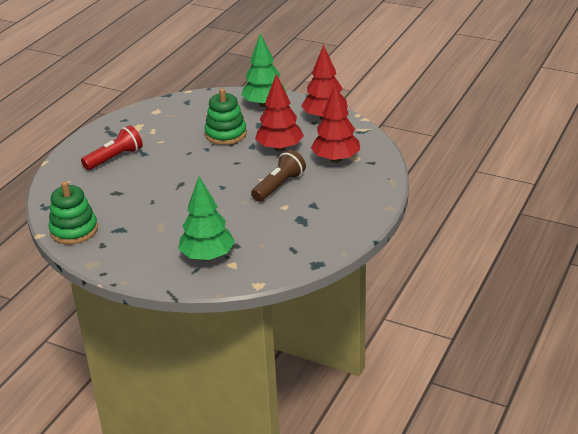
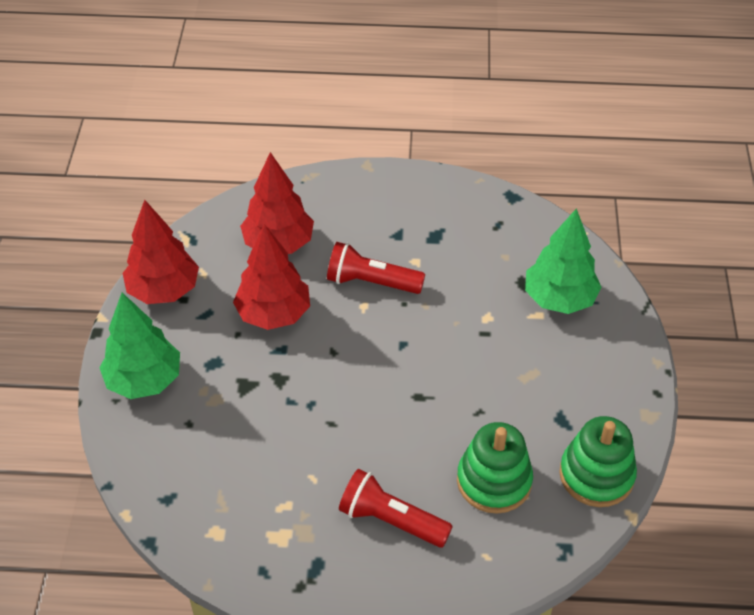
camera: 115 degrees left, 15 degrees up
(226, 134) = (258, 396): green stacking toy -> green stacking toy (494, 481)
(279, 186) = (371, 282): brown flashlight -> red flashlight

